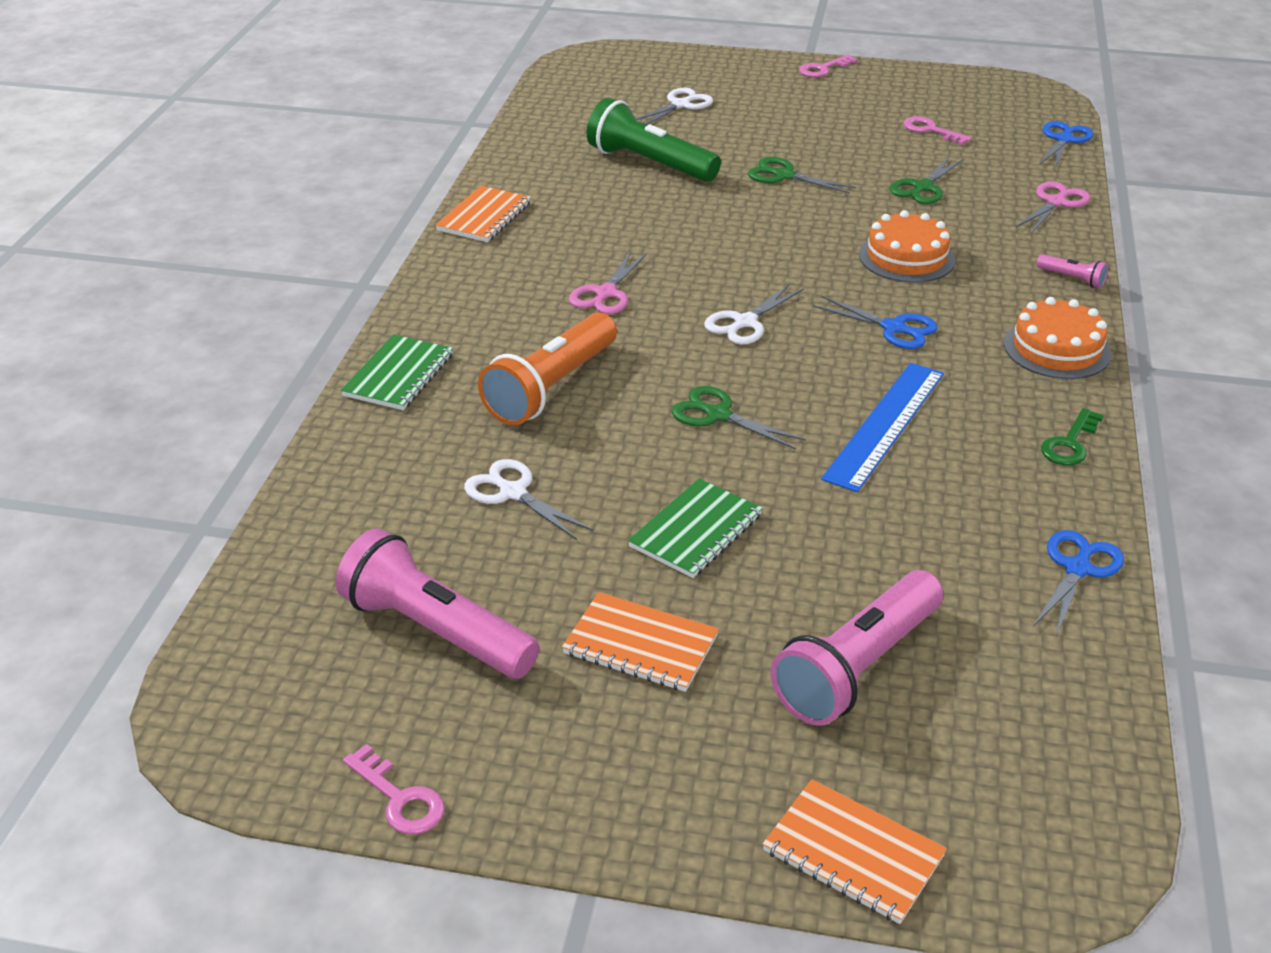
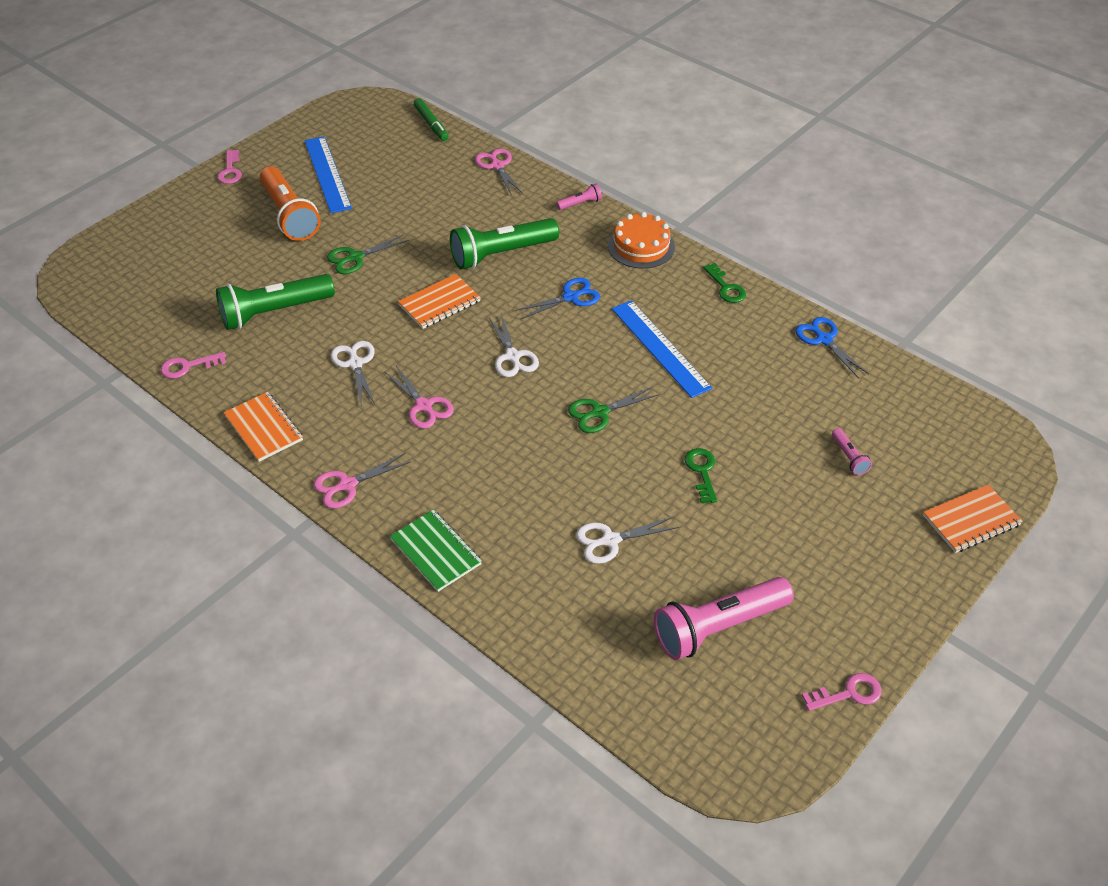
camera: 60 degrees left, 10 degrees up
(449, 289) = (347, 485): none -> pink scissors
(551, 387) = (512, 477): orange flashlight -> orange flashlight (289, 215)
(640, 645) = (784, 537): orange notebook -> orange notebook (439, 303)
(680, 105) = (205, 260): white scissors -> white scissors (355, 364)
(696, 531) = (702, 471): green notebook -> green key
(857, 667) = (849, 457): pink flashlight -> pink flashlight, size x0.44
(891, 115) = (327, 174): none -> blue ruler
(906, 257) = (501, 254): orange cake -> green flashlight
(923, 187) = (429, 207): green scissors -> none
(930, 130) = (364, 168): pink key -> pink key (188, 366)
(1063, 140) = (431, 124): blue scissors -> green marker

